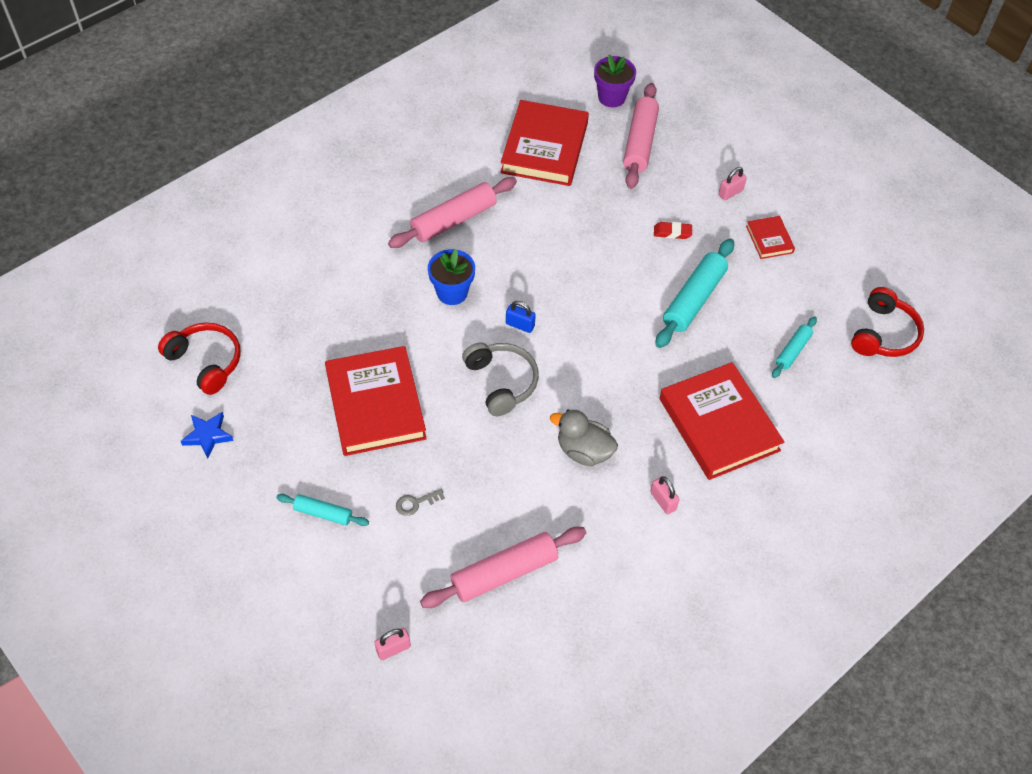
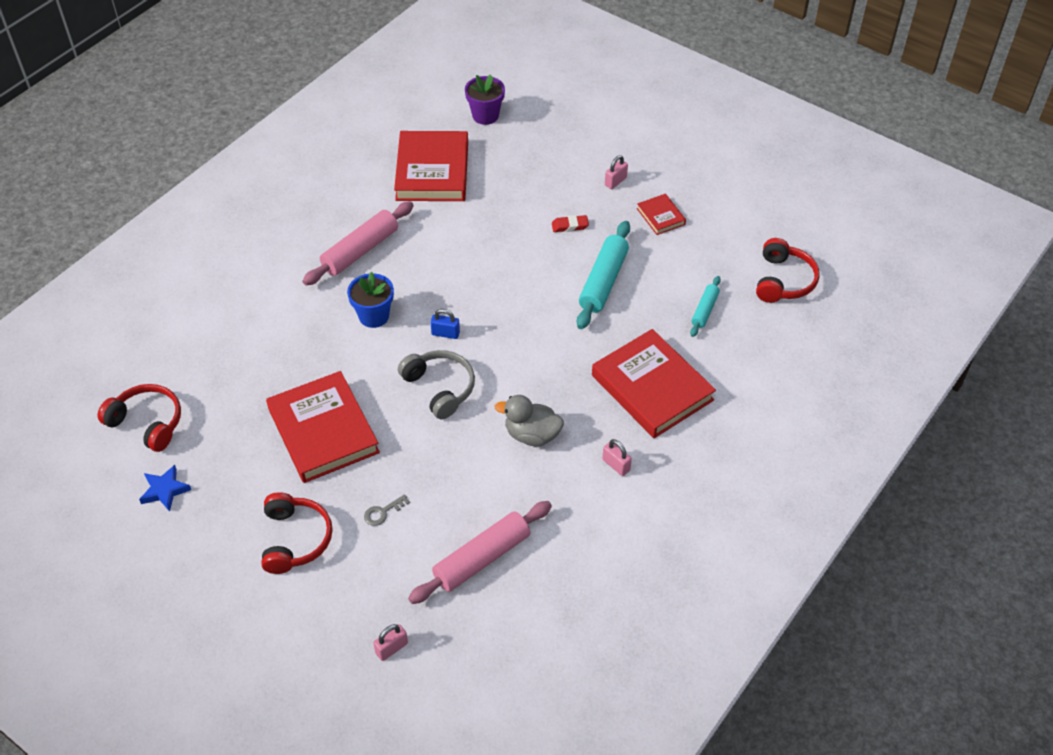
camera: 10 degrees left, 5 degrees down
(323, 513) = (295, 539): turquoise rolling pin -> red headphones
(640, 143) = (521, 151): pink rolling pin -> none

